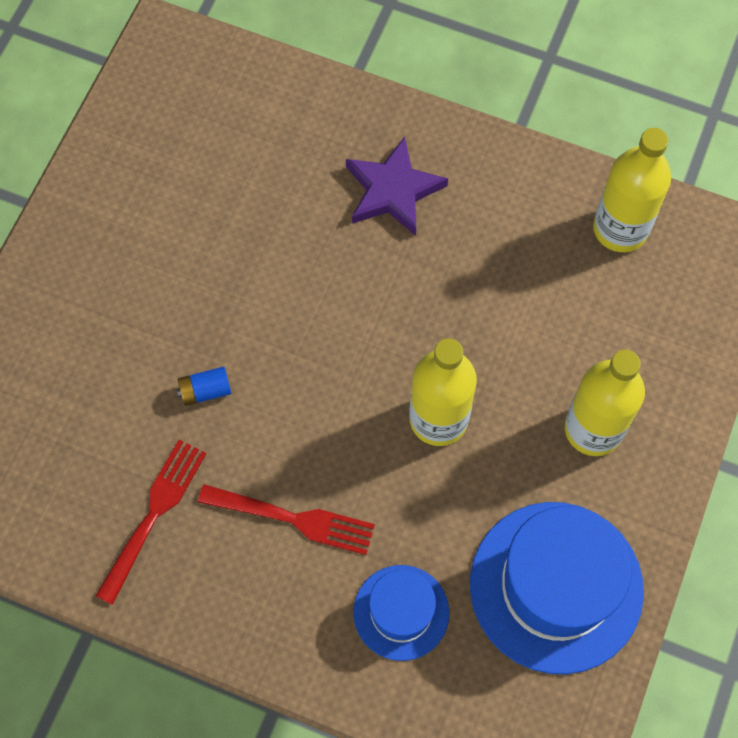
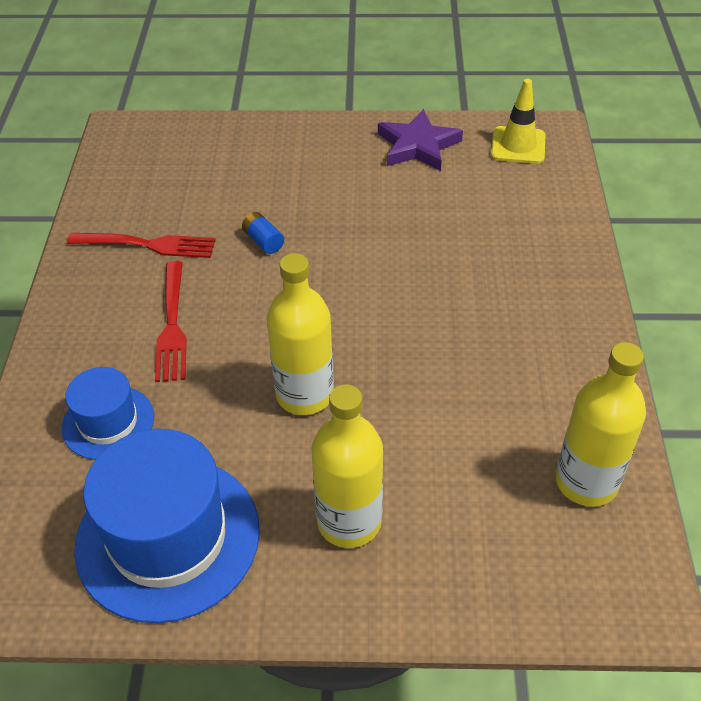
camera: 70 degrees right, 20 degrees down
(173, 82) = (518, 145): none -> yellow traffic cone
(393, 191) = (511, 298): purple star -> purple star (417, 146)

